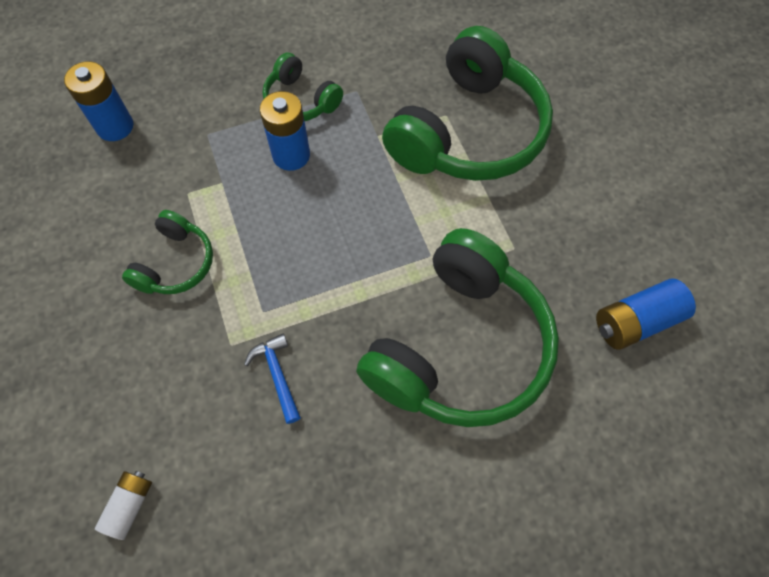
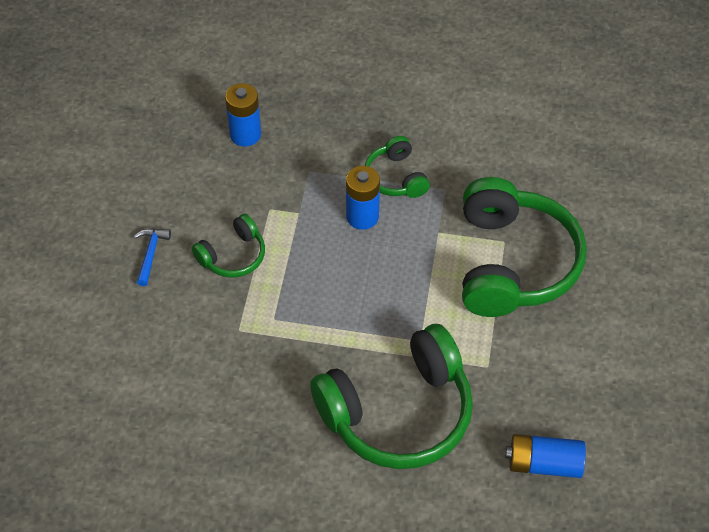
camera: 30 degrees right, 10 degrees down
(130, 505) = (118, 396): white battery -> none
(277, 374) = (258, 365): blue hammer -> blue hammer (150, 254)
(468, 132) = (513, 263): green headphones -> green headphones turned 60 degrees counterclockwise

